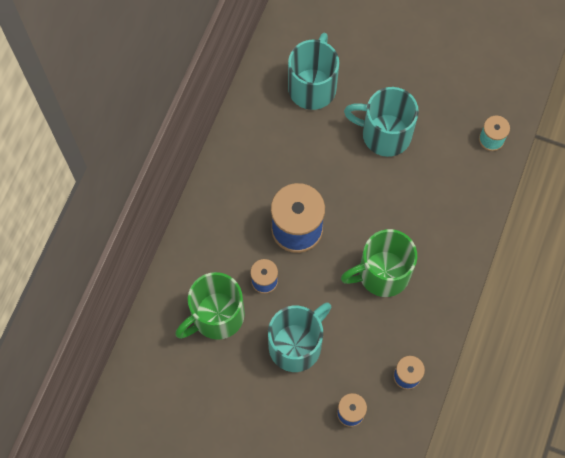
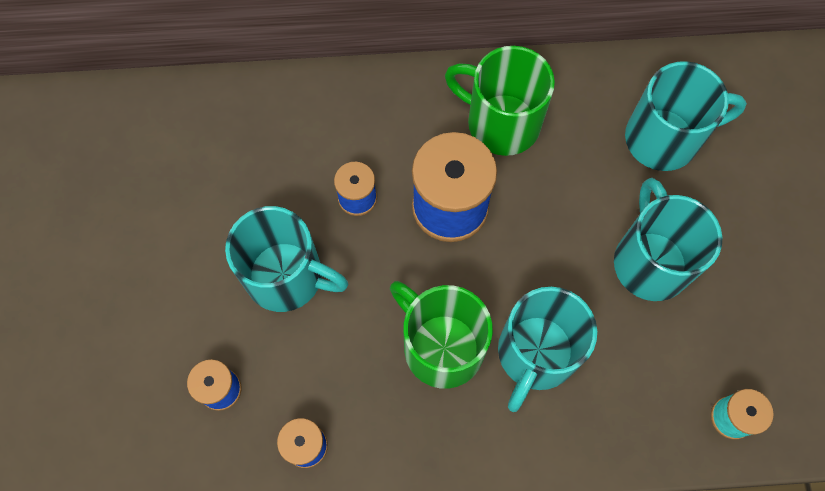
camera: 65 degrees right, 0 degrees up
(216, 316) = (282, 161): green mug -> green mug (501, 122)
(410, 223) = (535, 354): none -> turquoise mug

